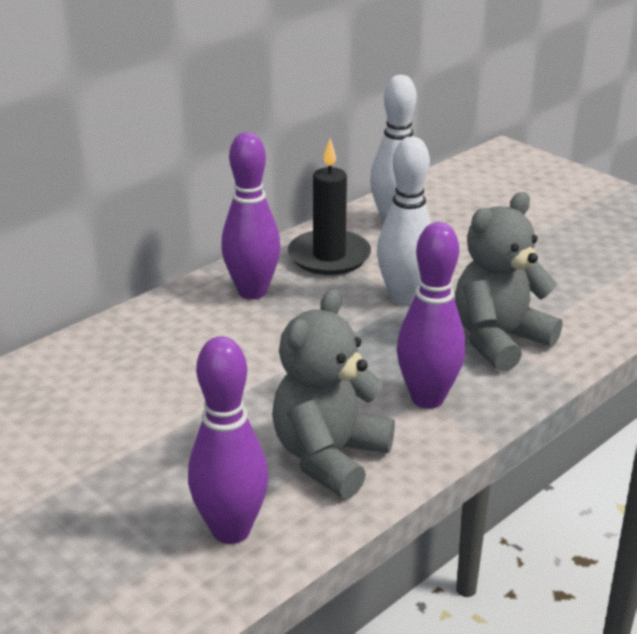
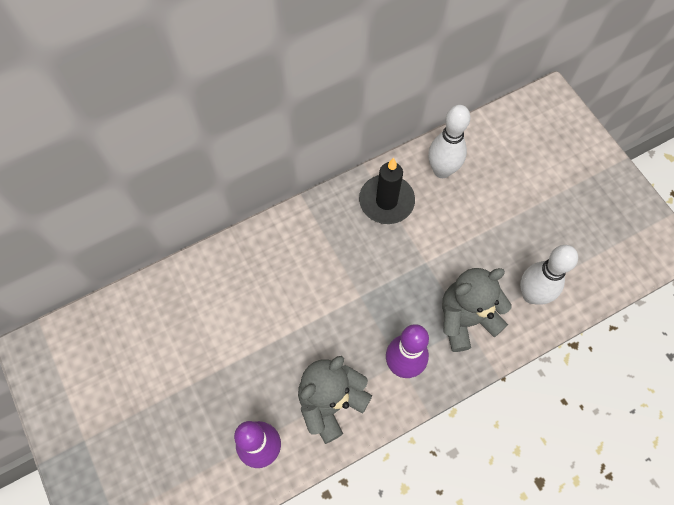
camera: 15 degrees right, 35 degrees up
(252, 292) = (327, 229): purple bowling pin -> none
(404, 297) = (421, 258): white bowling pin -> white bowling pin (531, 295)

